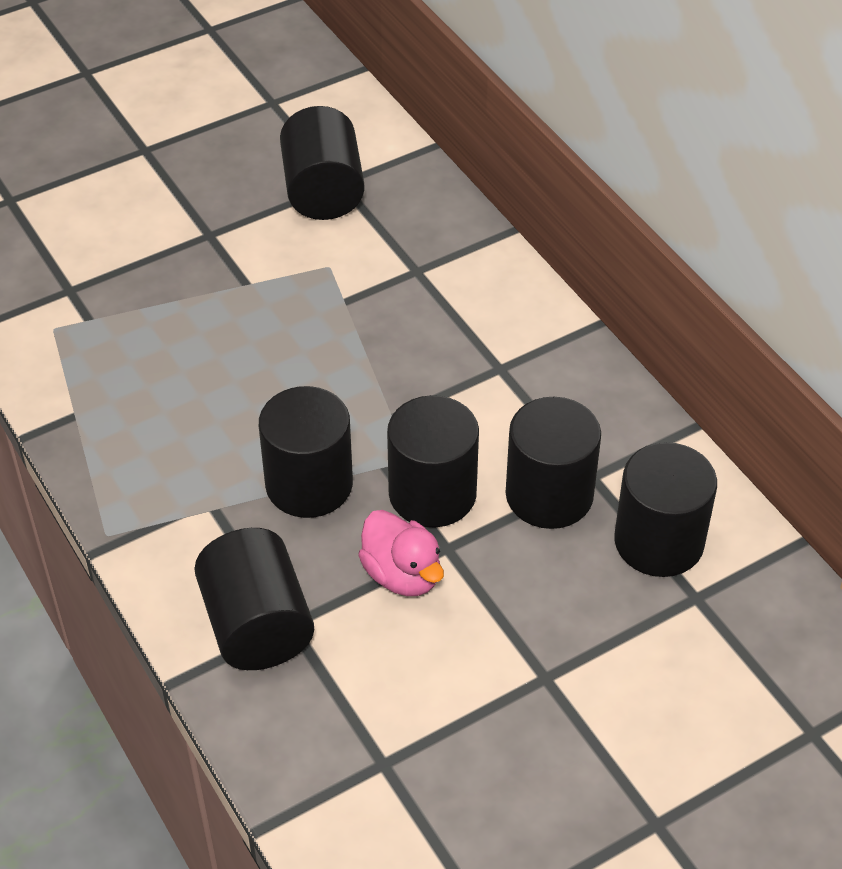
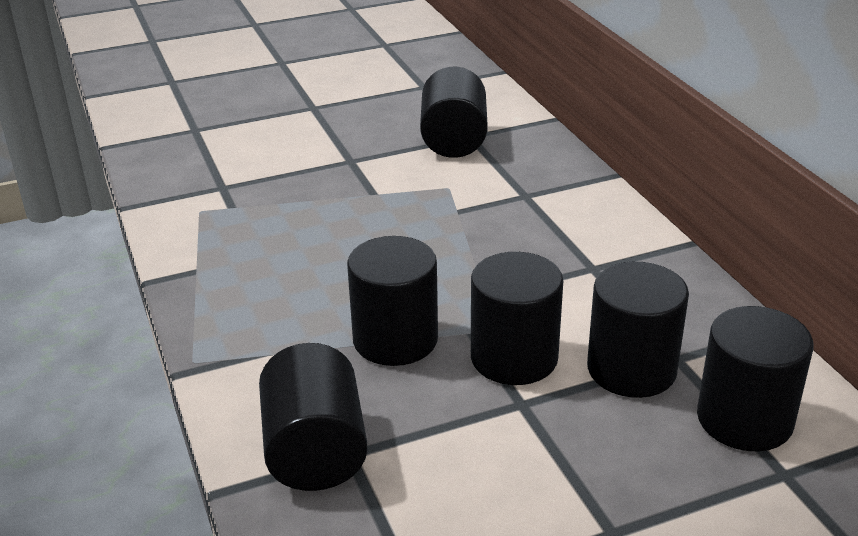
camera: 10 degrees right, 15 degrees down
(402, 574) = (472, 422): pink duck -> none

